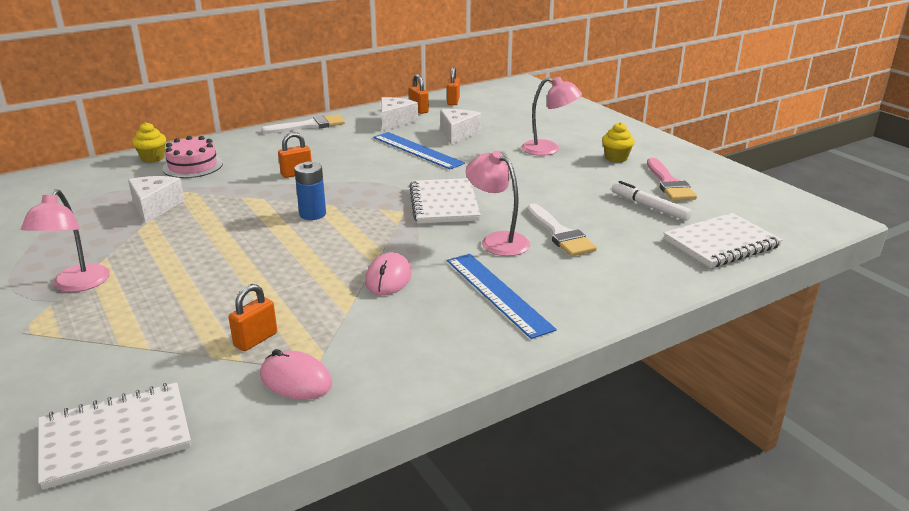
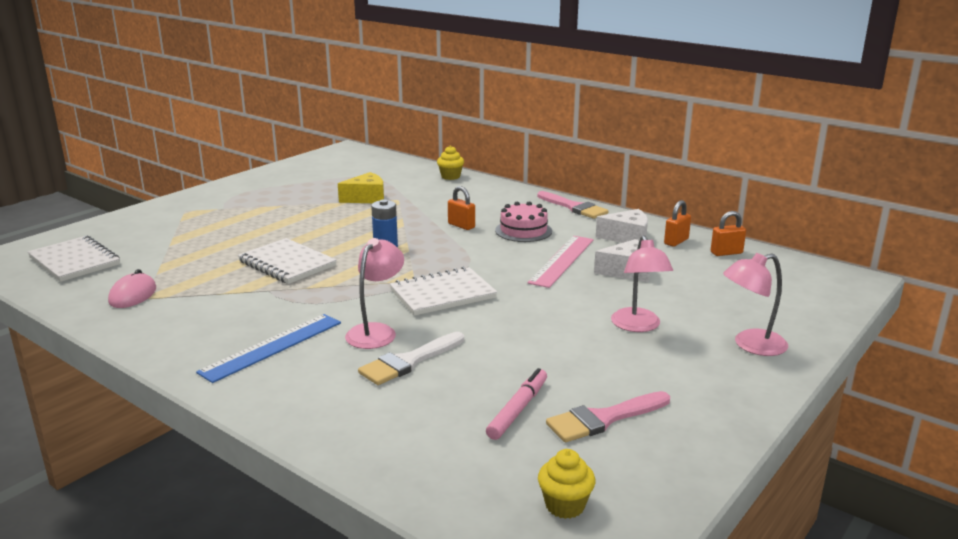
camera: 70 degrees right, 5 degrees down
(77, 285) = (243, 208): pink lamp -> pink lamp (751, 345)
(155, 207) = (366, 198): white cheese -> yellow cheese
(193, 166) = (447, 191): pink cake -> pink cake (523, 231)
(255, 340) = (183, 272): orange padlock -> none
(309, 126) = (574, 207): white brush -> pink brush
(388, 278) = (284, 297): pink mouse -> none
(417, 150) = (562, 260): blue ruler -> pink ruler
(616, 158) = (655, 372): yellow cupcake -> yellow cupcake (565, 505)
(649, 206) = (518, 410): white marker -> pink marker
(721, 243) = (442, 470): white notebook -> white notebook (287, 264)

